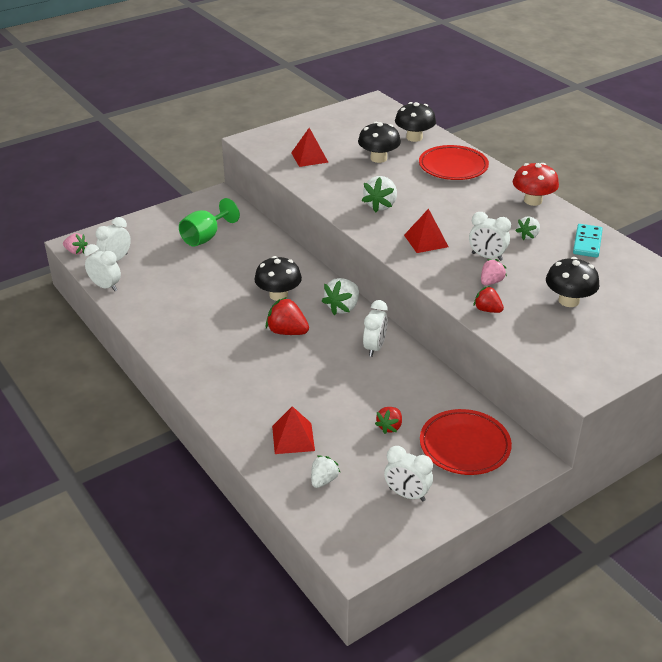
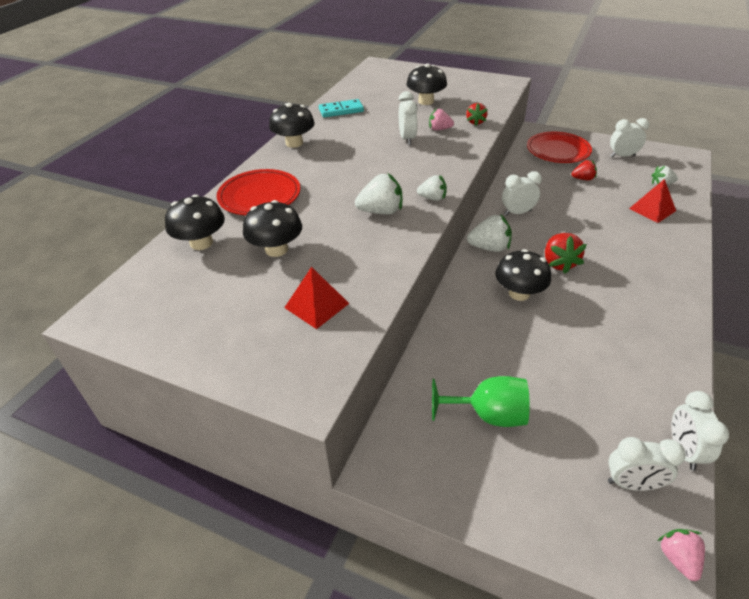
camera: 120 degrees left, 5 degrees up
(407, 494) = (622, 156): white clock -> white clock turned 90 degrees counterclockwise
(426, 241) = (416, 169): red pyramid -> none
(528, 236) = (356, 132): white strawberry -> white strawberry (432, 198)
(533, 201) = (294, 143): red mushroom -> black mushroom

